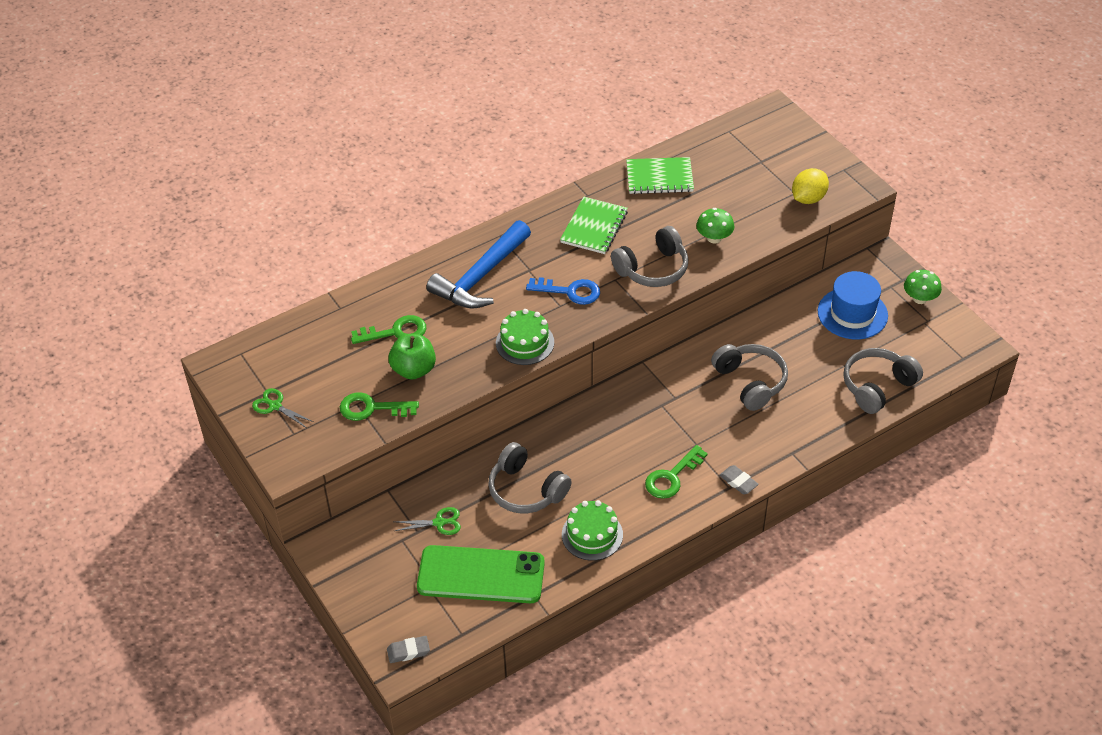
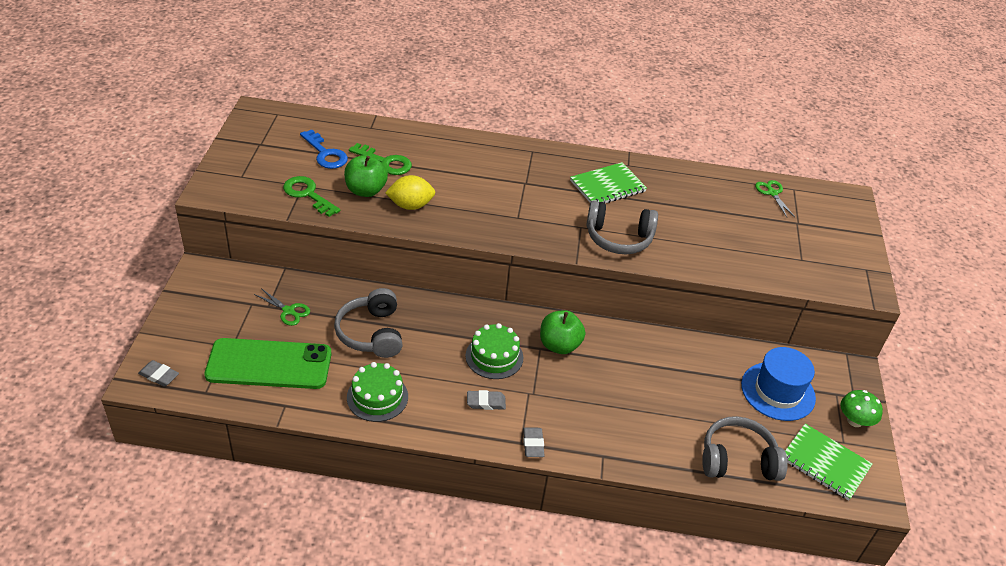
camera: 35 degrees right, 5 degrees down
(275, 406) = (253, 154): green scissors -> green scissors (772, 193)
(481, 276) = (486, 166): blue hammer -> none
(481, 575) = (269, 364): green phone -> green phone turned 45 degrees counterclockwise
(525, 342) = (462, 223): green cake -> green cake (494, 356)
(570, 291) = (536, 213): blue key -> blue key (325, 154)
(659, 177) = (698, 186): green notebook -> green notebook (825, 463)
(672, 392) = (559, 345): none -> green apple
(672, 477) = (486, 402): green key -> grey eraser
(714, 238) = (694, 248): green mushroom -> none
(750, 382) = (630, 381): grey headphones -> none
(808, 198) = (809, 270): yellow lemon -> yellow lemon (410, 205)

